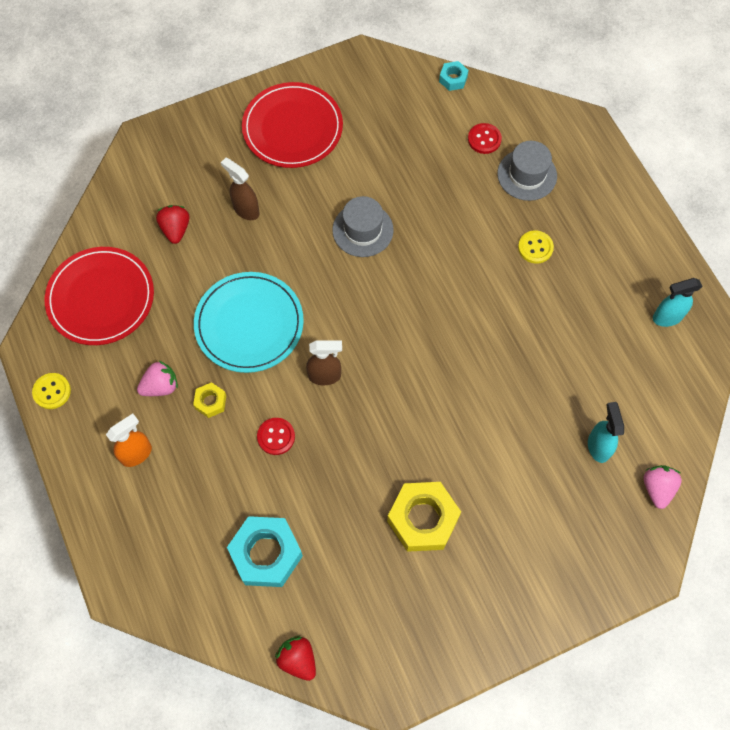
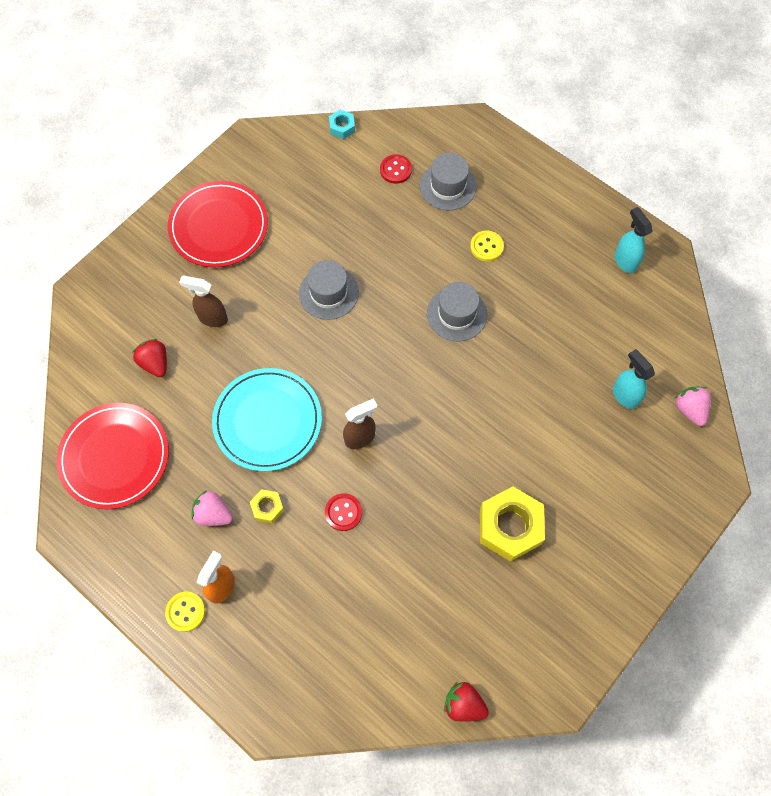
camera: 25 degrees left, 0 degrees up
(52, 391) = (110, 565): yellow button -> yellow button (185, 612)
(161, 386) = (213, 514): pink strawberry -> pink strawberry turned 105 degrees counterclockwise
(266, 554) = (388, 623): turquoise nut -> none
(473, 300) = (456, 314): none -> grey hat
(666, 317) = (625, 261): turquoise spray bottle -> turquoise spray bottle turned 105 degrees clockwise

